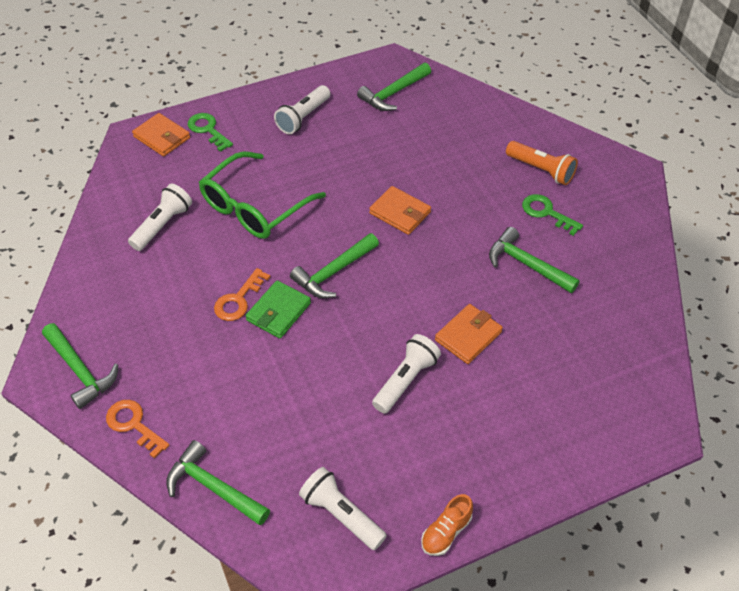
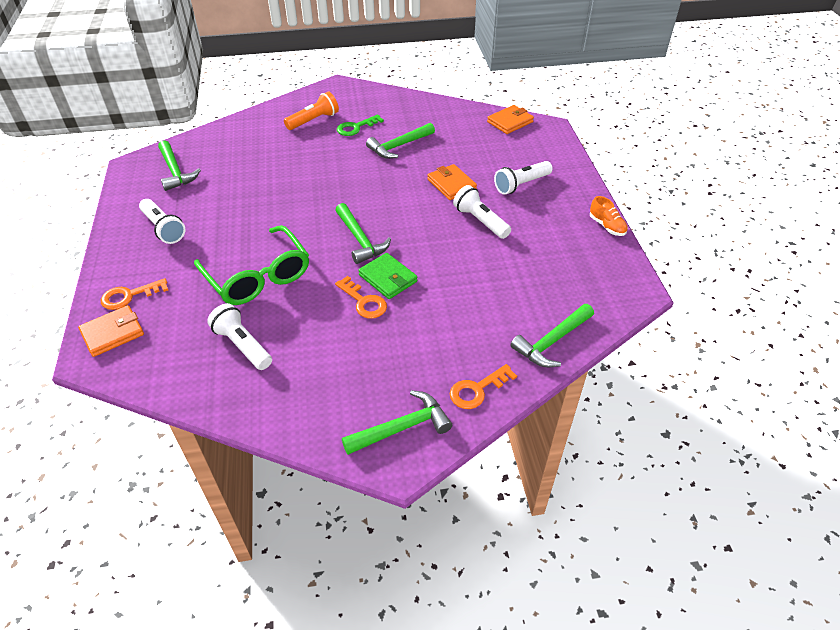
camera: 75 degrees left, 5 degrees down
(208, 130) = (129, 296): green key -> orange key
(341, 514) = (587, 273): white flashlight -> white flashlight (521, 185)
(400, 213) = (316, 194): orange wallet -> orange wallet (510, 122)

